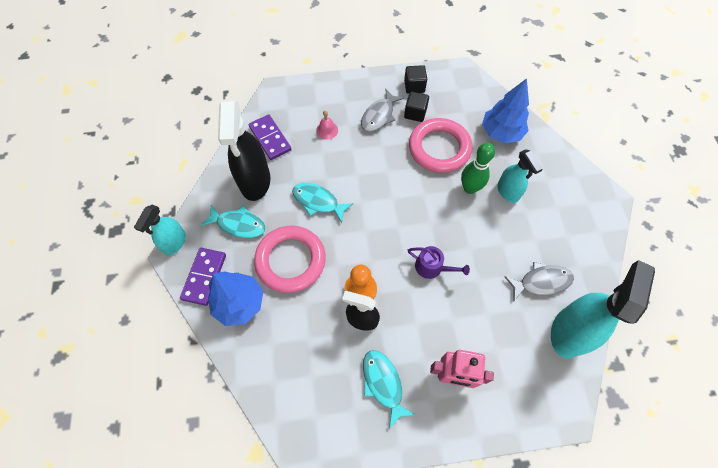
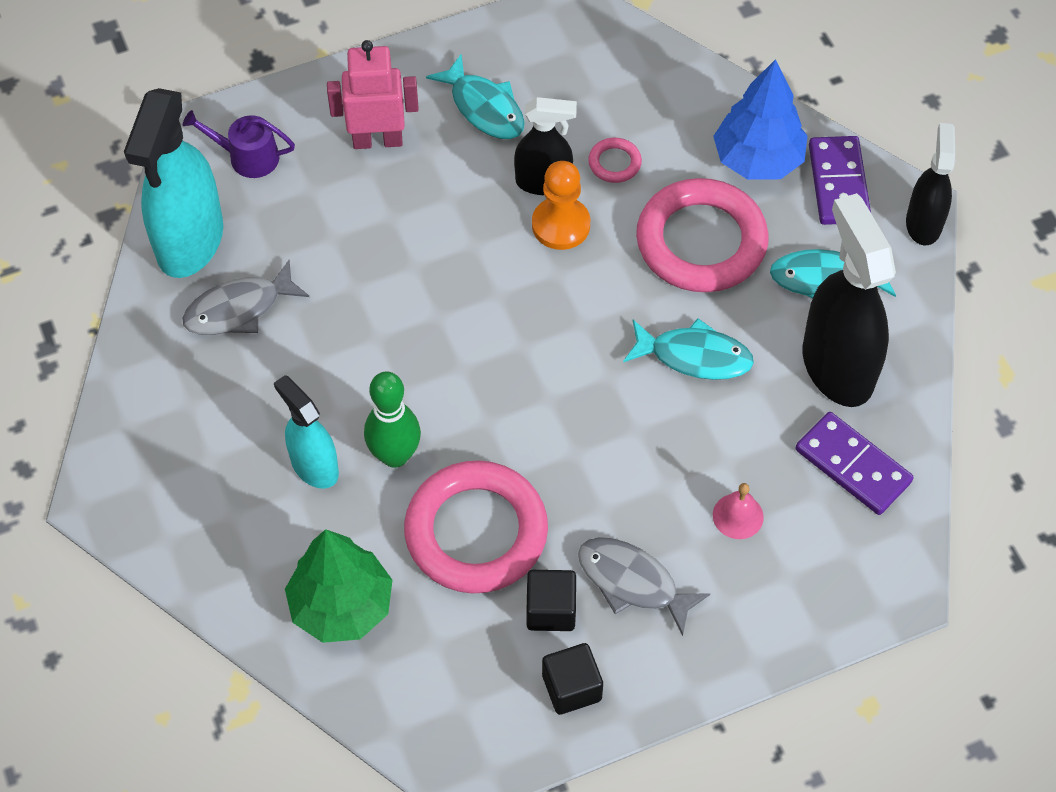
camera: 165 degrees right, 5 degrees down
(175, 242) = (923, 223): turquoise spray bottle -> black spray bottle
(318, 322) = (614, 163): none -> pink ring
(379, 115) = (633, 582): grey fish -> grey fish turned 75 degrees counterclockwise
(432, 267) = (442, 288): purple watering can -> purple watering can (247, 157)
(501, 133) = (341, 606): blue tree -> green tree

